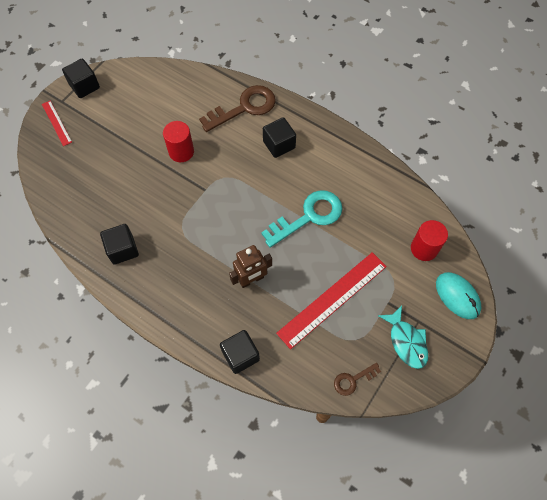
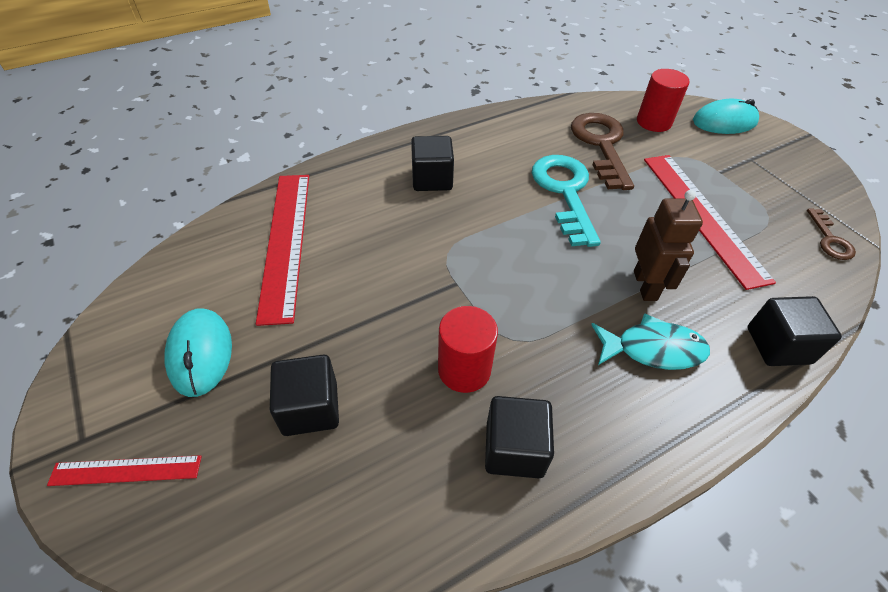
camera: 65 degrees left, 15 degrees down
(84, 86) = (90, 383): black cube -> black cube (310, 408)
(114, 112) = (200, 354): none -> turquoise mouse
(181, 151) = (362, 287): red cylinder -> red cylinder (464, 369)
(193, 105) = (285, 242): none -> red ruler
(244, 107) = (342, 189): brown key -> brown key (601, 145)
(406, 341) = (778, 177): turquoise fish -> turquoise fish (653, 349)

